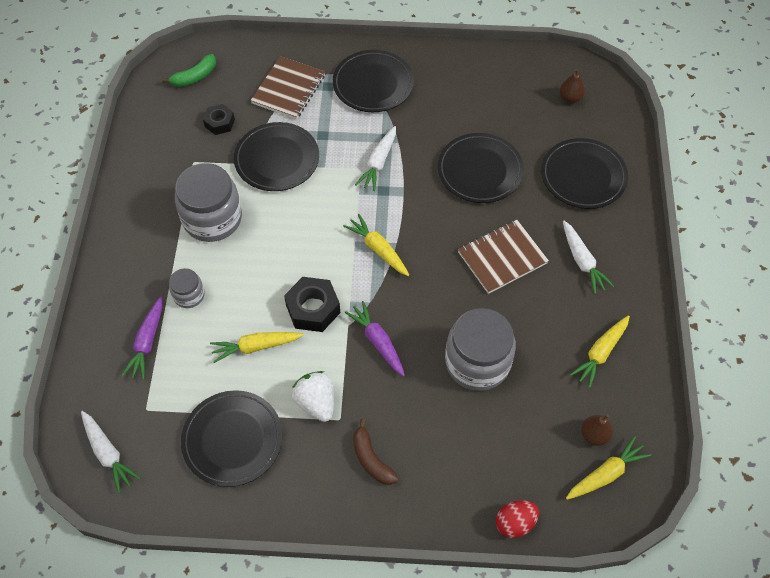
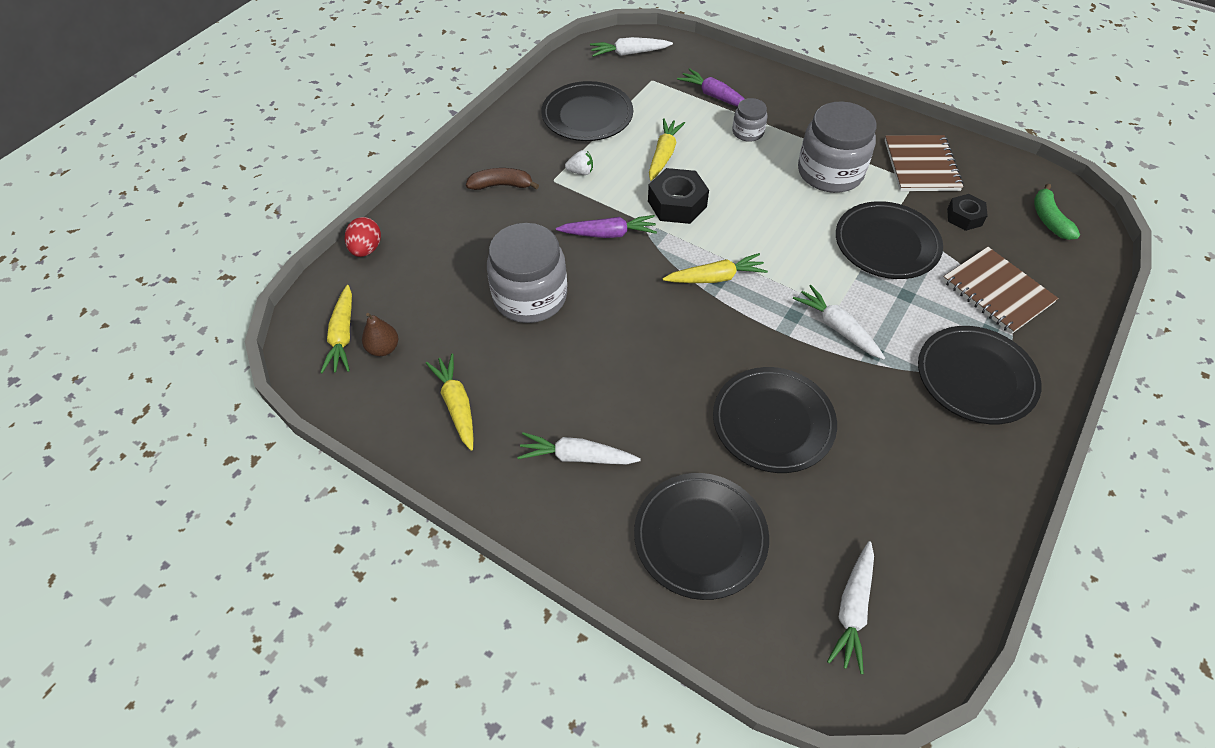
camera: 120 degrees right, 5 degrees down
(316, 402) = (580, 172): white strawberry -> white strawberry, size x0.57
(502, 258) = (634, 379): brown notebook -> brown notebook (921, 165)
(570, 98) = (852, 610): brown pear -> white carrot

